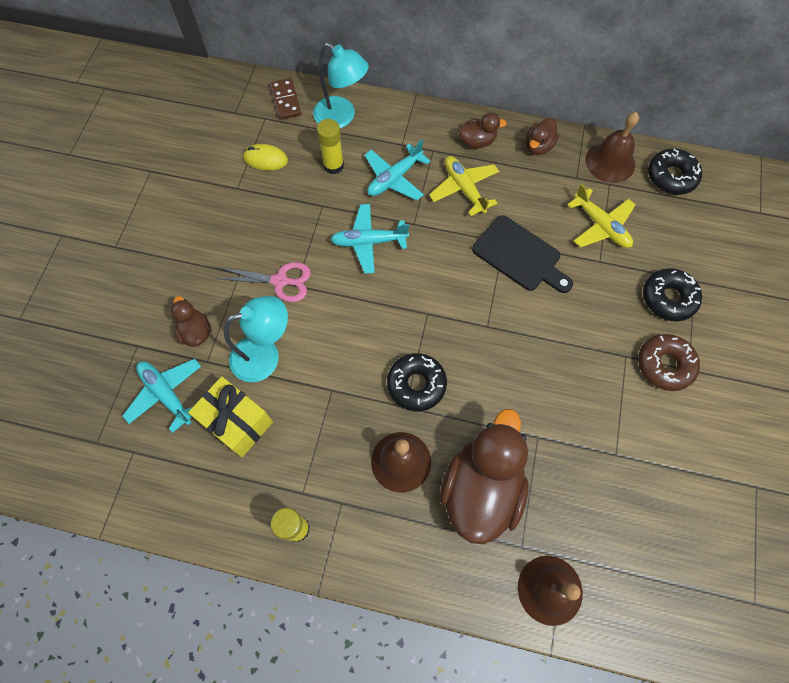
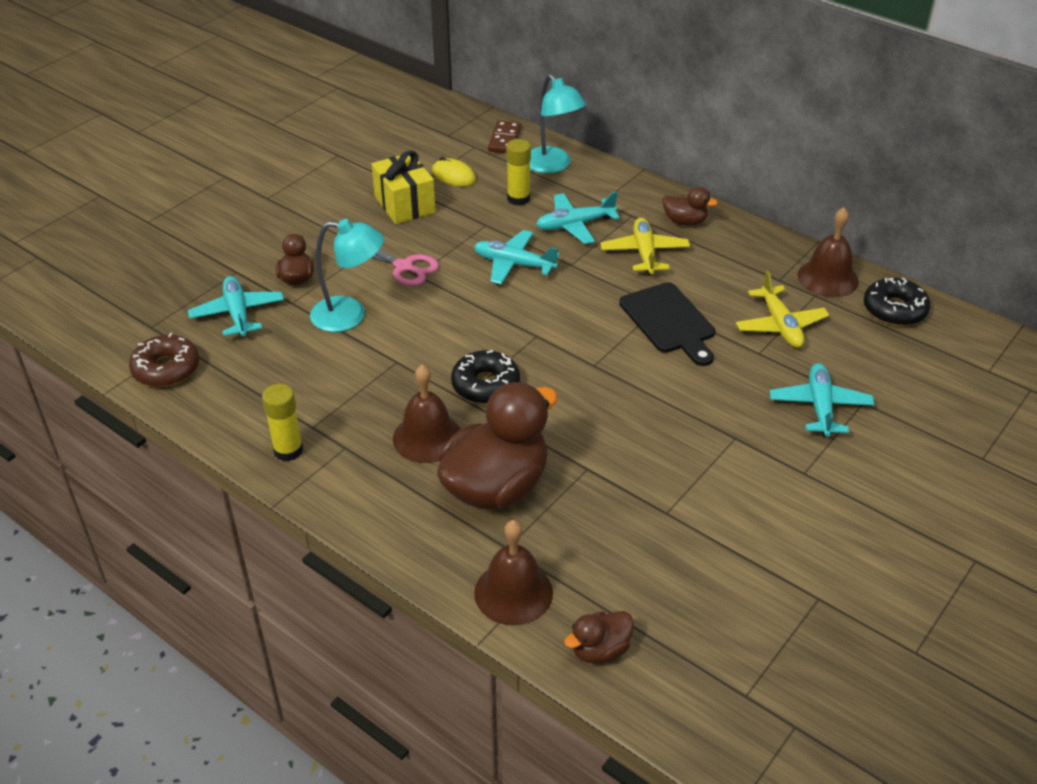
camera: 25 degrees right, 25 degrees down
(237, 422) = (288, 354): yellow gift -> yellow gift (404, 204)
(538, 146) = (752, 243): brown duck -> brown duck (600, 650)
(664, 365) = (776, 459): brown donut -> brown donut (166, 369)
(668, 298) = (820, 407): black donut -> turquoise plane

